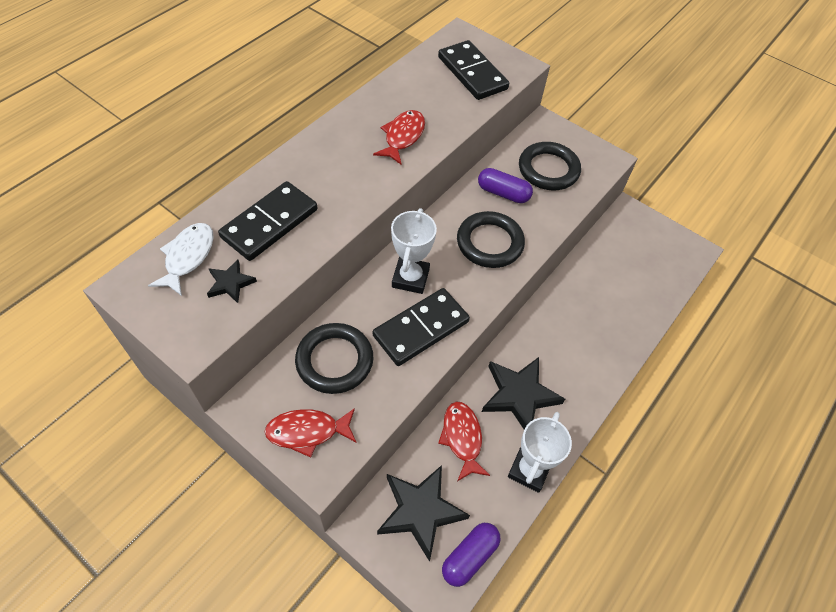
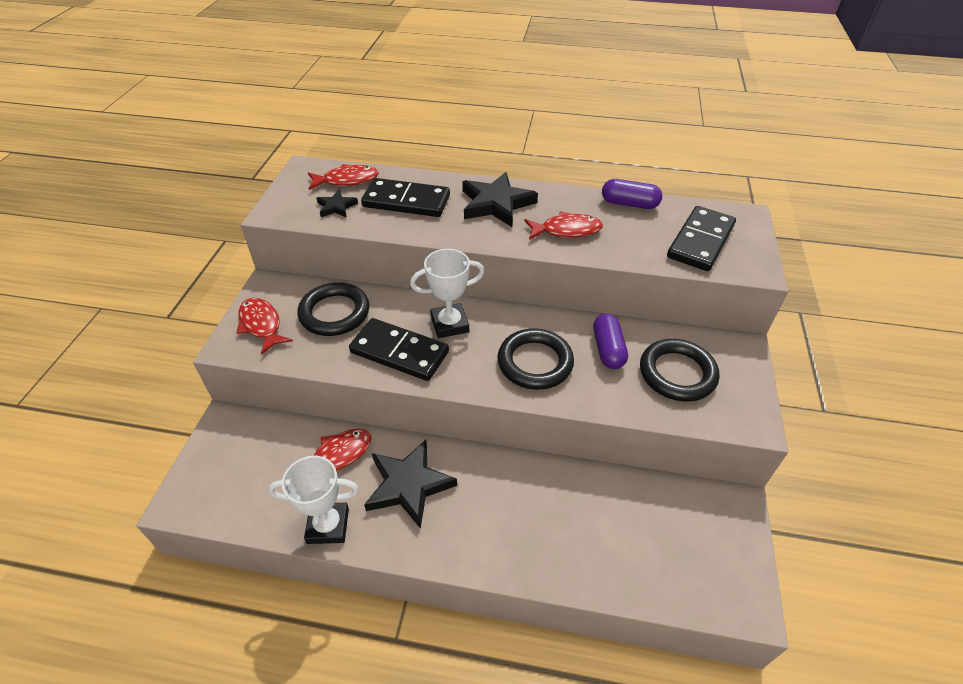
camera: 65 degrees right, 10 degrees down
(188, 257) = (347, 180): white fish -> red fish
(420, 511) = (251, 454): black star -> black star (496, 204)
(469, 557) = (220, 510): purple capsule -> purple capsule (629, 204)

